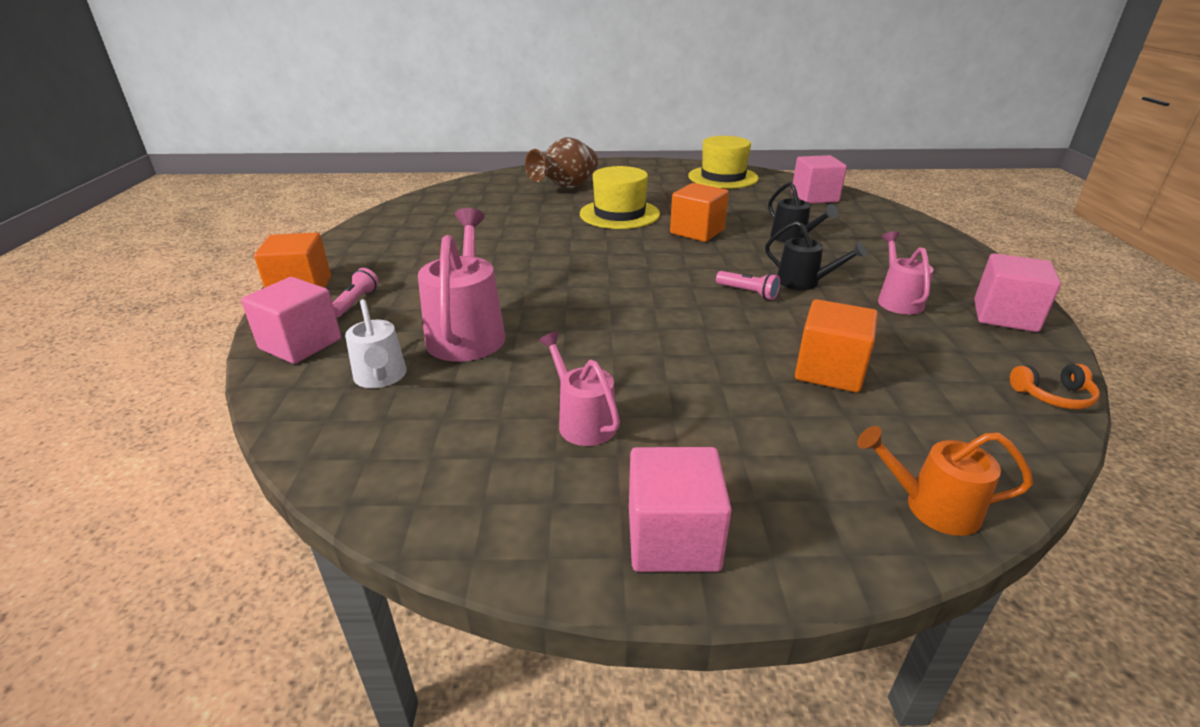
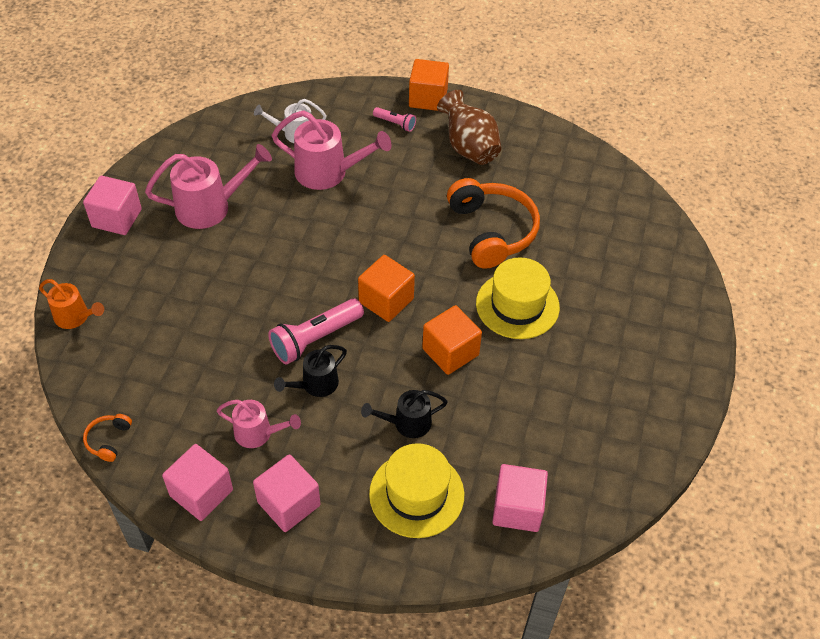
camera: 105 degrees right, 20 degrees up
(300, 344) = (348, 101): pink cube -> pink cube (289, 504)
(531, 232) = (492, 231): none -> orange headphones
(565, 187) = (614, 281): brown vase -> brown vase (469, 148)
(582, 421) = (211, 207): pink watering can -> pink watering can, size x1.67
(723, 177) = (617, 444): yellow hat -> yellow hat (416, 494)
(748, 292) = (315, 339): pink flashlight -> pink flashlight, size x1.89
(829, 371) = (195, 336): orange cube -> orange cube (386, 300)
(931, 507) = (76, 317): orange watering can -> orange watering can turned 90 degrees clockwise

